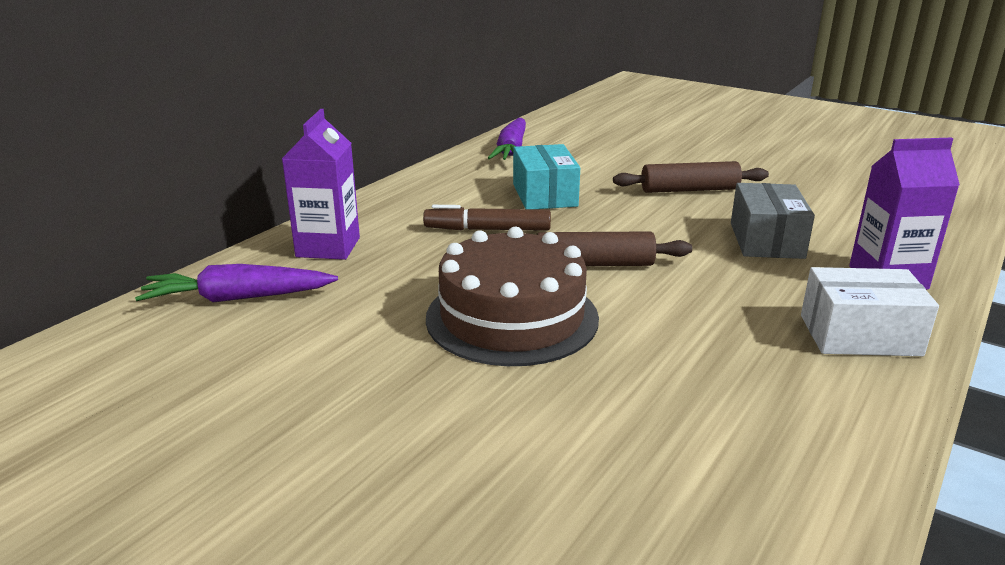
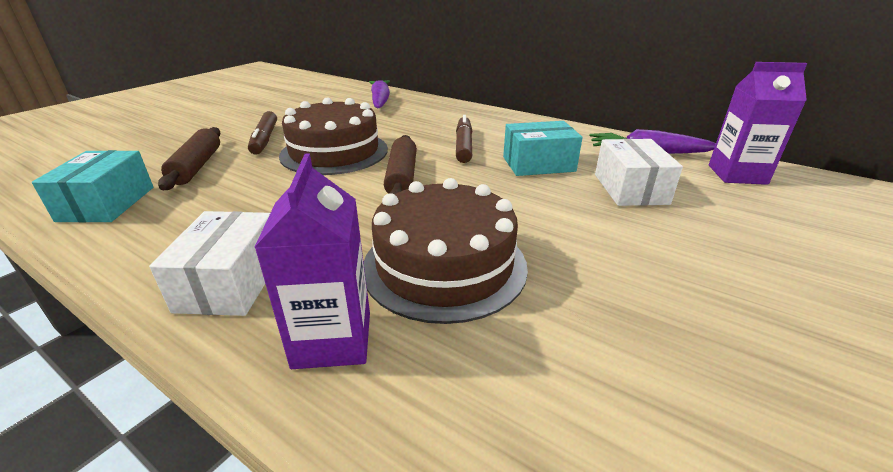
camera: 90 degrees right, 5 degrees up
(328, 247) = (436, 111): purple carton -> purple carton (737, 174)
(446, 397) = (265, 139): none -> brown marker
(597, 166) = (630, 189): none -> white box
(689, 190) = (584, 235): brown rolling pin -> brown rolling pin (197, 166)
(757, 504) = (107, 203): none -> turquoise box
(766, 240) = (444, 265): grey box -> brown cake

